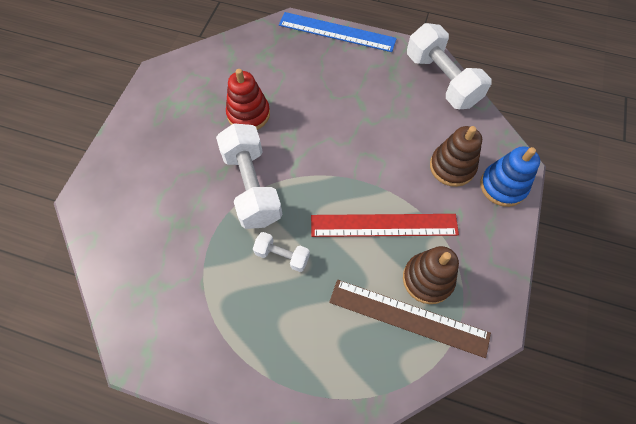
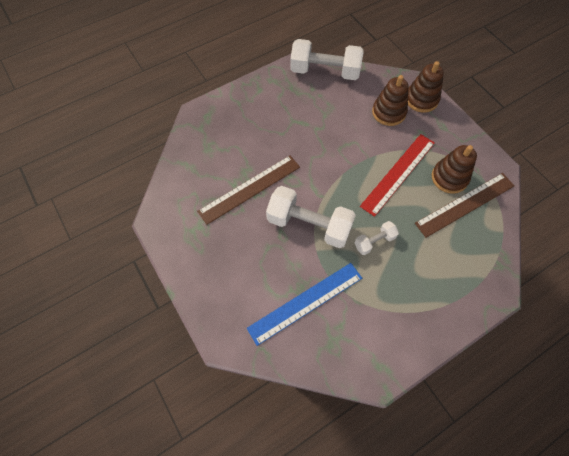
camera: 50 degrees left, 0 degrees up
(248, 114) = (250, 189): red stacking toy -> brown ruler
(337, 32) = (233, 94): blue ruler -> blue ruler (305, 302)
(503, 186) = (421, 99): blue stacking toy -> brown stacking toy

